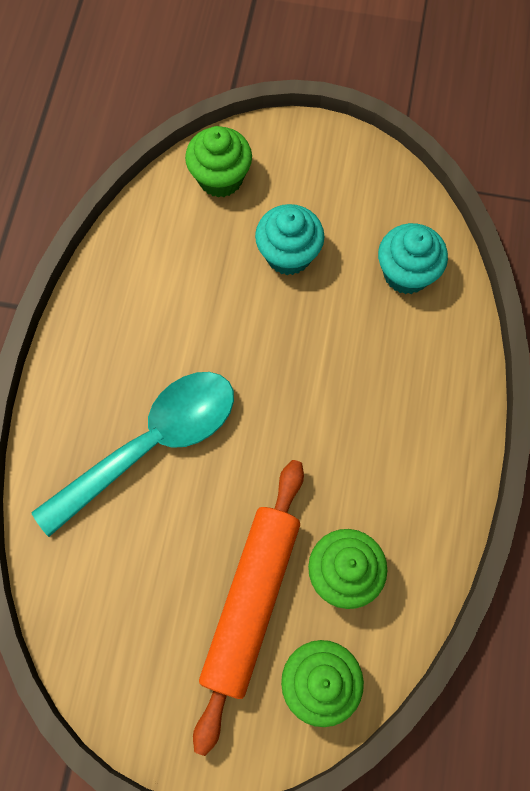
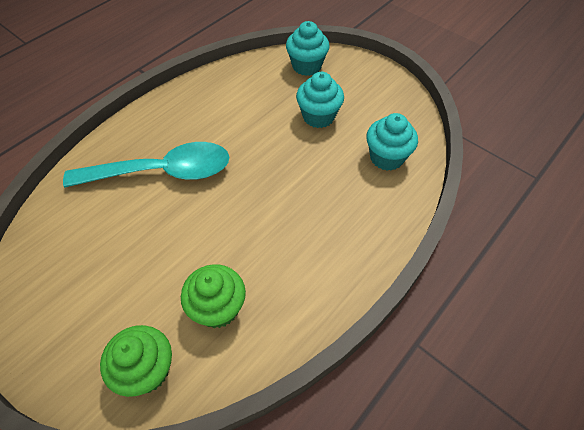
camera: 30 degrees right, 15 degrees down
(220, 178) = (306, 66): green cupcake -> turquoise cupcake
(251, 601) = (145, 291): orange rolling pin -> none

